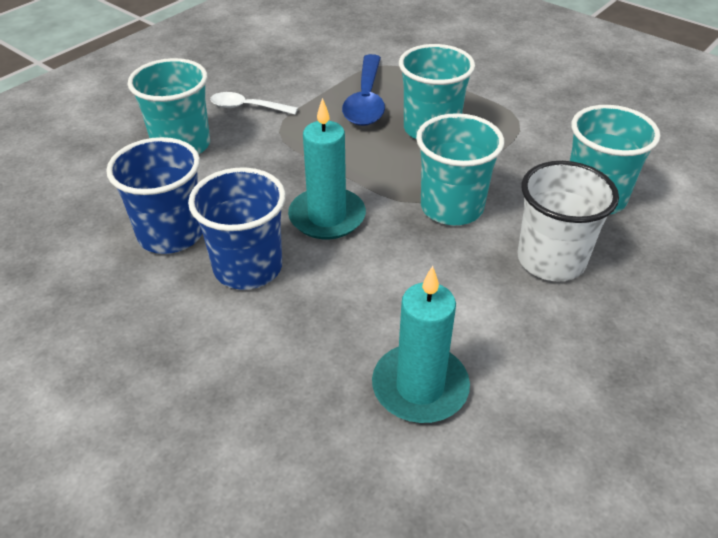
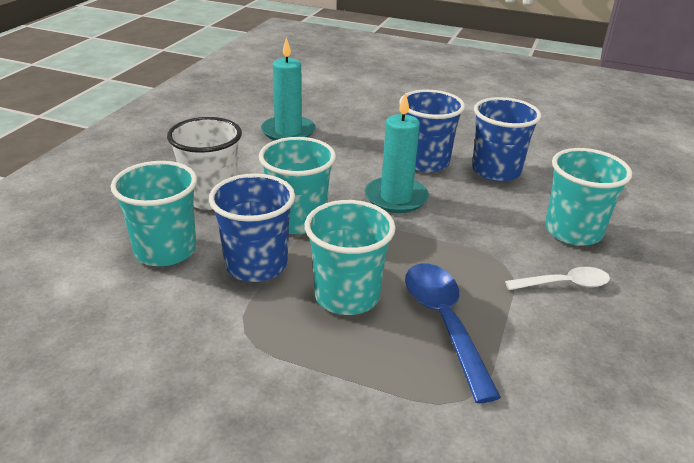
camera: 160 degrees right, 10 degrees down
(504, 167) = (256, 265): none -> blue cup

